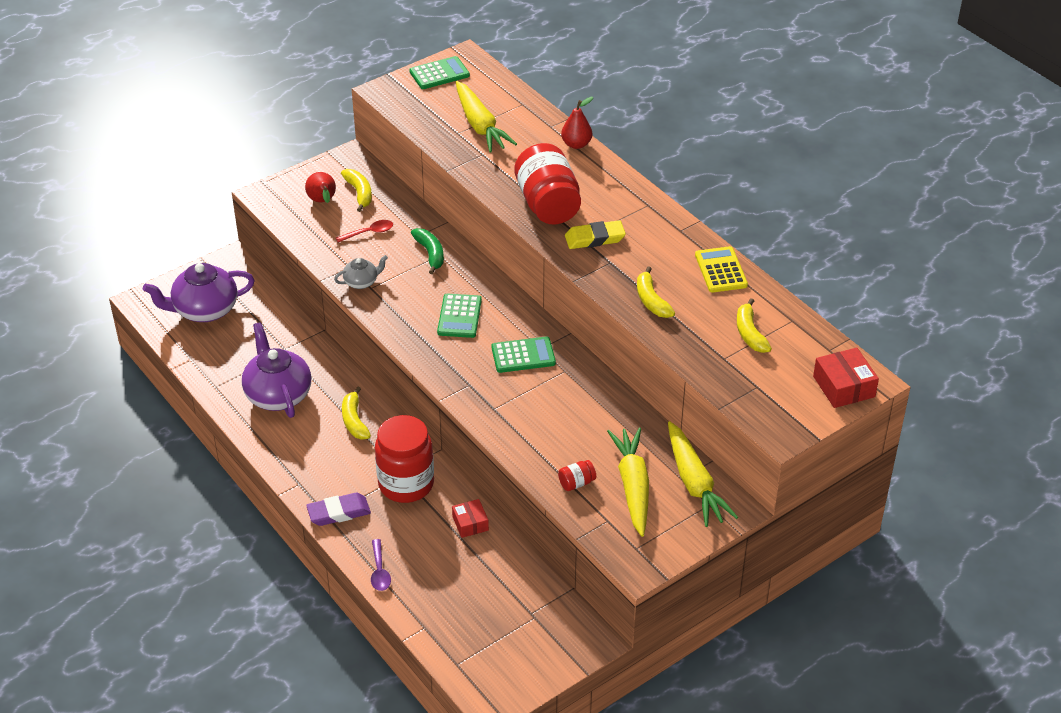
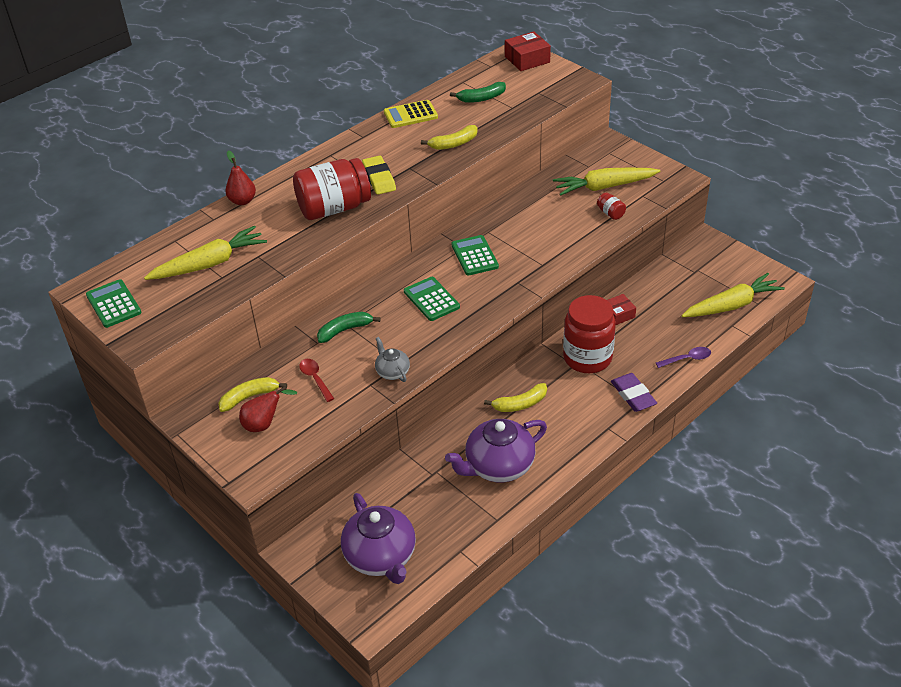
camera: 95 degrees left, 0 degrees up
(459, 316) = (431, 299): green calculator -> green calculator turned 120 degrees counterclockwise
(694, 483) = (591, 160): yellow carrot -> yellow carrot (732, 305)
(750, 333) = (481, 98): yellow banana -> green banana

